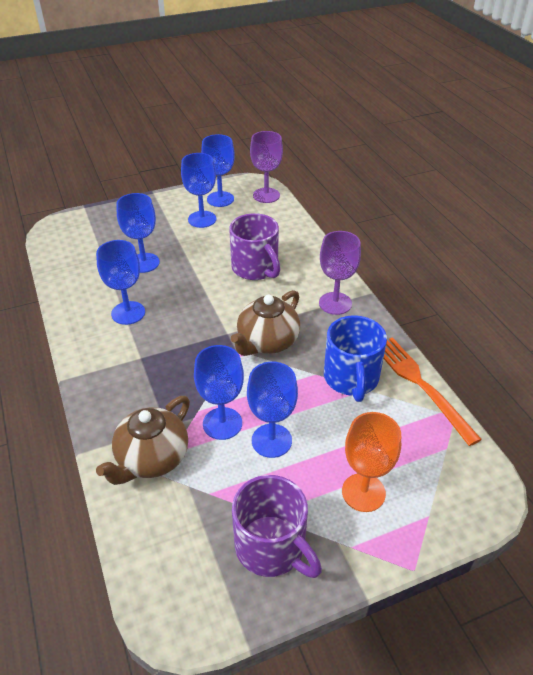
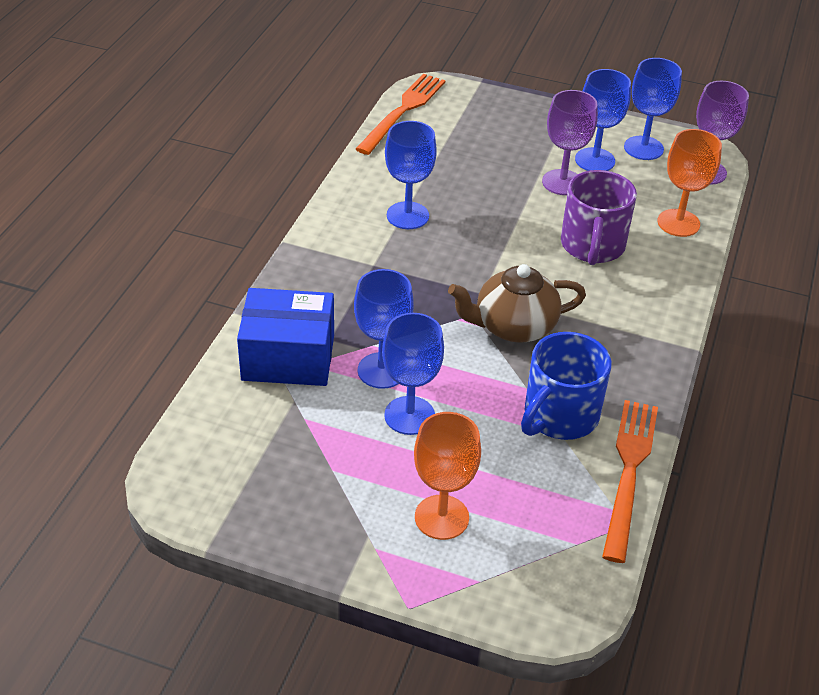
camera: 40 degrees right, 0 degrees up
(53, 250) = (403, 111): none -> orange fork
(144, 263) = (478, 174): blue goblet -> none
(152, 458) = (288, 357): brown teapot -> blue box
(272, 547) = (307, 496): purple mug -> none
(284, 230) = (678, 223): none -> orange goblet
(335, 303) = (638, 334): purple goblet -> purple goblet (562, 182)

